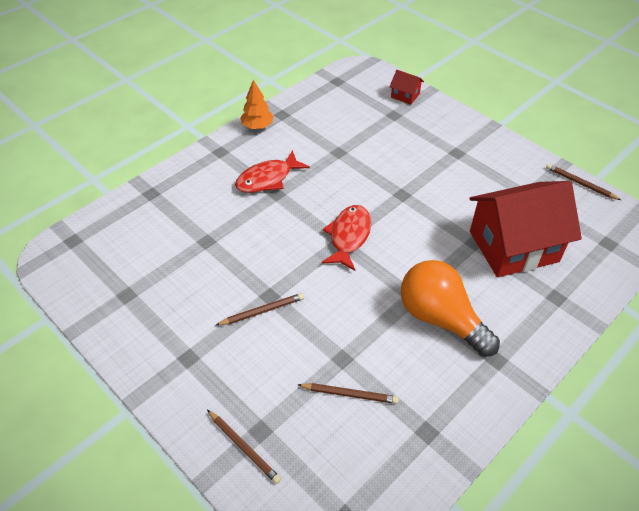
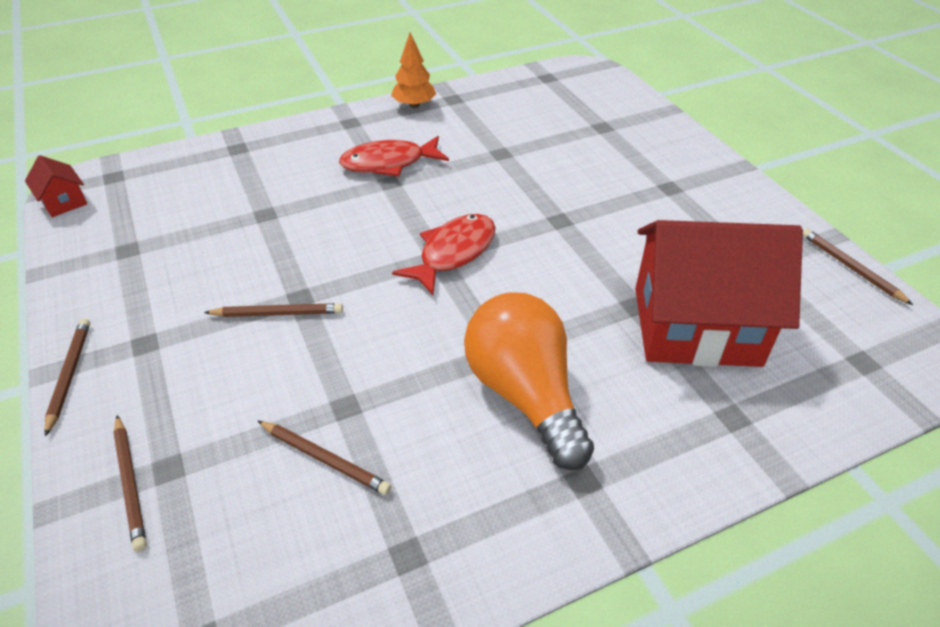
camera: 20 degrees right, 5 degrees down
(153, 394) = (69, 375): none -> brown pencil
(405, 95) = (631, 108): red house -> red house (64, 202)

